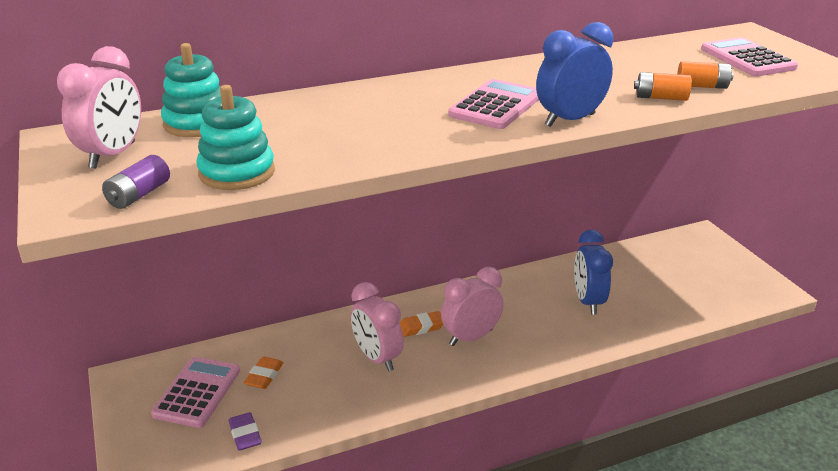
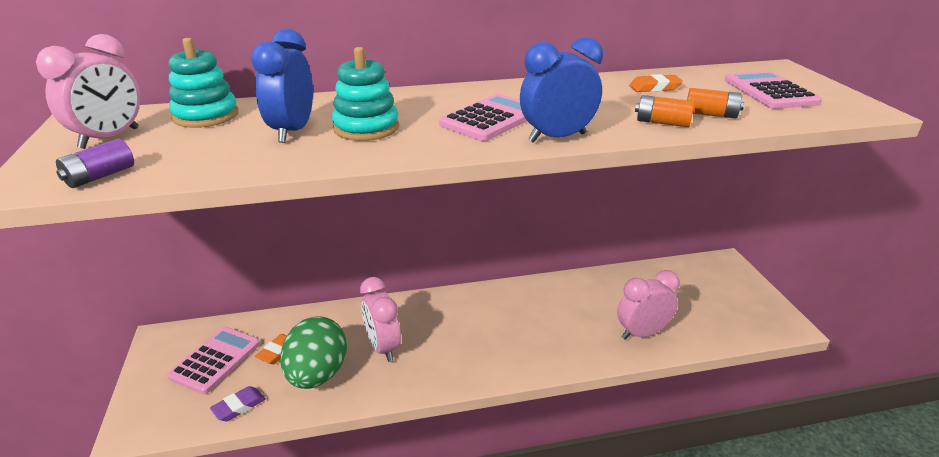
camera: 10 degrees right, 0 degrees up
(237, 172) = (204, 163): turquoise stacking toy -> turquoise stacking toy (366, 128)
(245, 434) = (239, 406): purple eraser -> purple eraser turned 60 degrees clockwise
(317, 393) = (317, 375): none -> green egg
(421, 327) = (432, 322): orange eraser -> orange eraser (654, 88)
(471, 337) = (474, 337): pink clock -> pink clock (642, 333)
(588, 301) = (596, 315): blue clock -> blue clock (292, 131)

